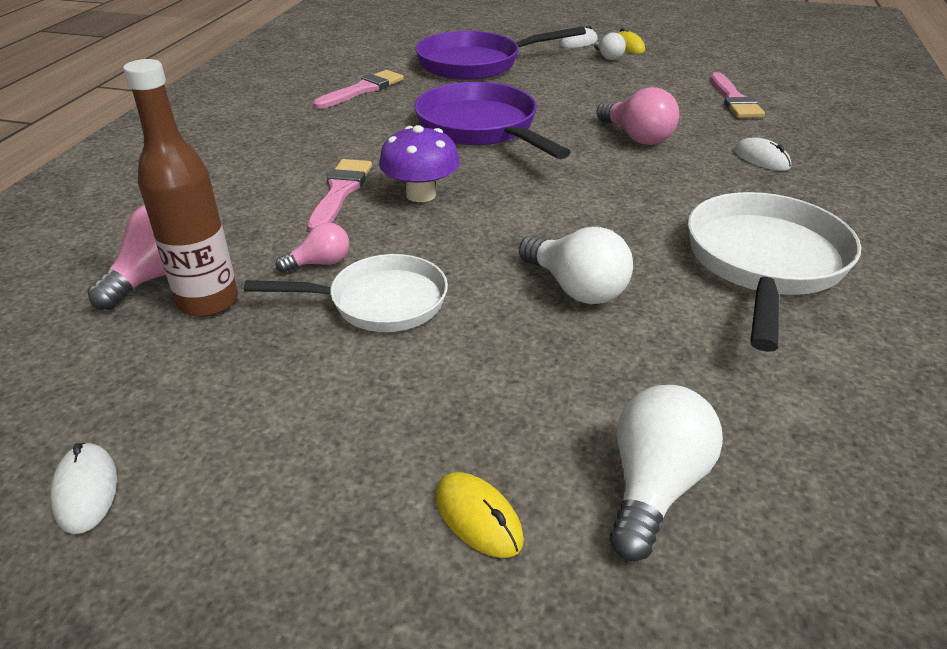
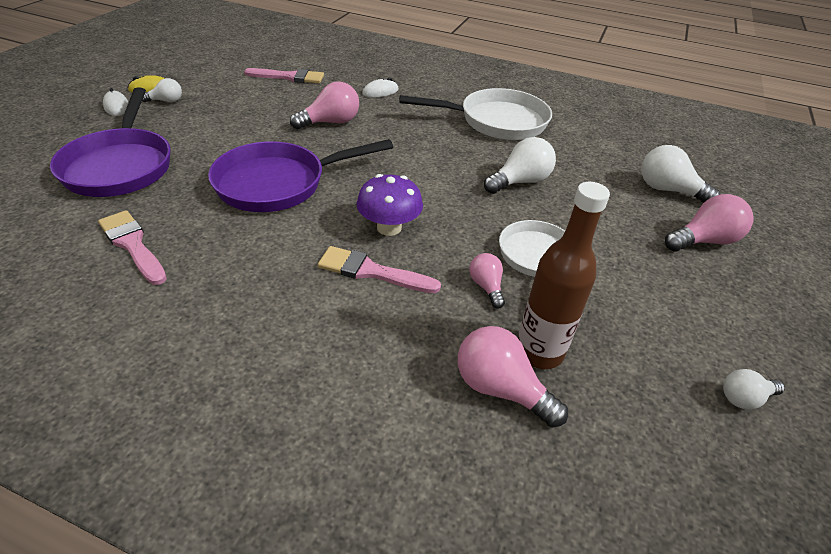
camera: 85 degrees left, 5 degrees up
(86, 490) = (744, 398): white mouse -> white light bulb
(478, 517) = (703, 241): yellow mouse -> pink light bulb
(764, 263) = (497, 121): white pan -> white pan turned 150 degrees clockwise

